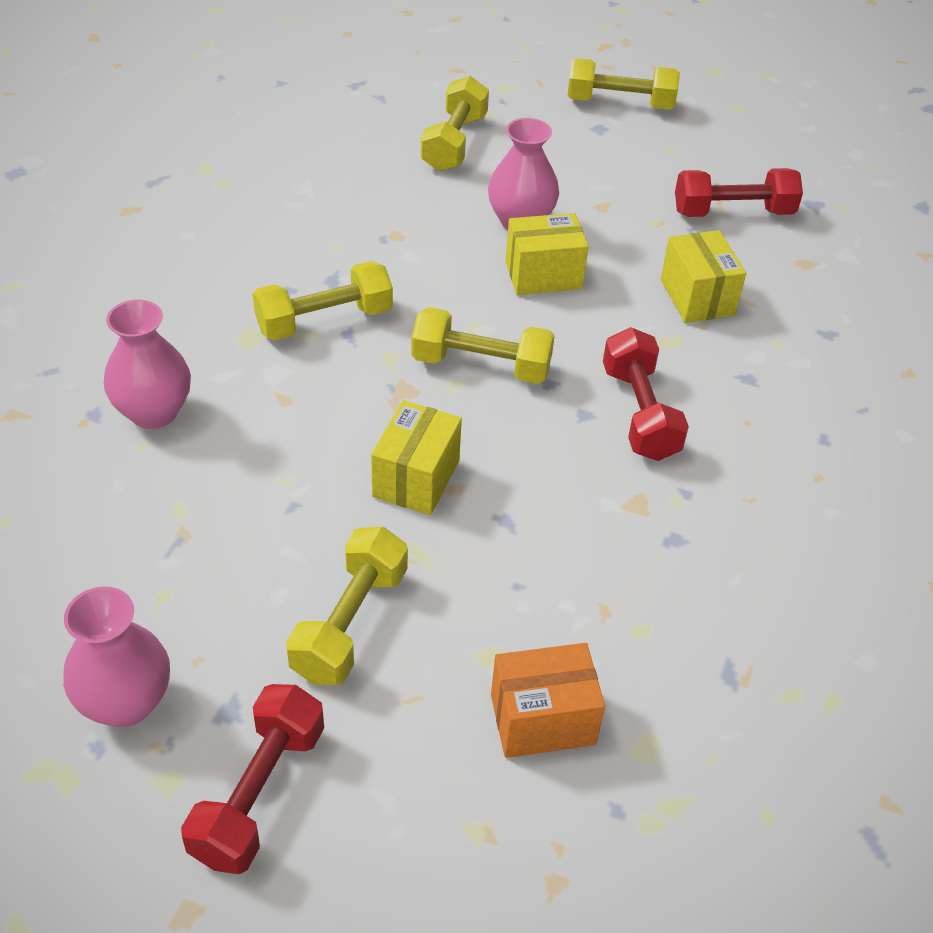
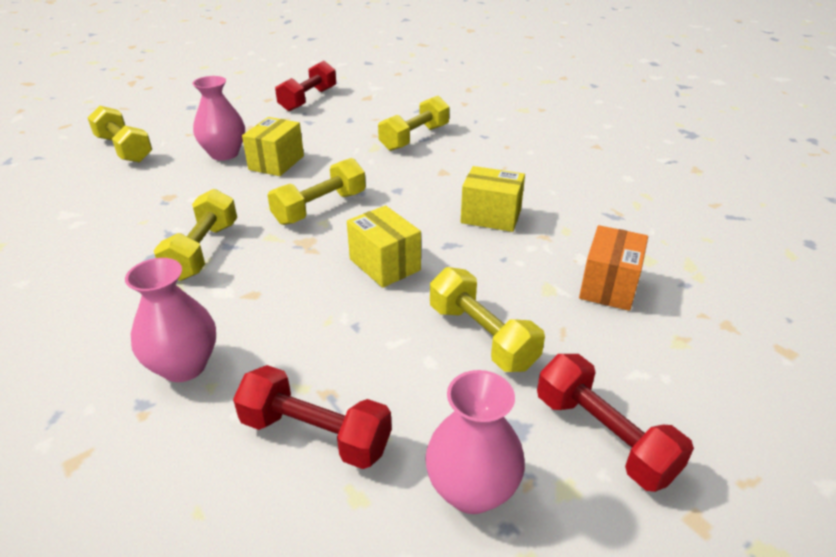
camera: 55 degrees left, 10 degrees down
(620, 103) = (182, 95): yellow dumbbell -> yellow dumbbell (414, 138)
(639, 413) = (414, 174): red dumbbell -> red dumbbell (315, 434)
(697, 297) = (353, 129): yellow box -> yellow box (491, 216)

